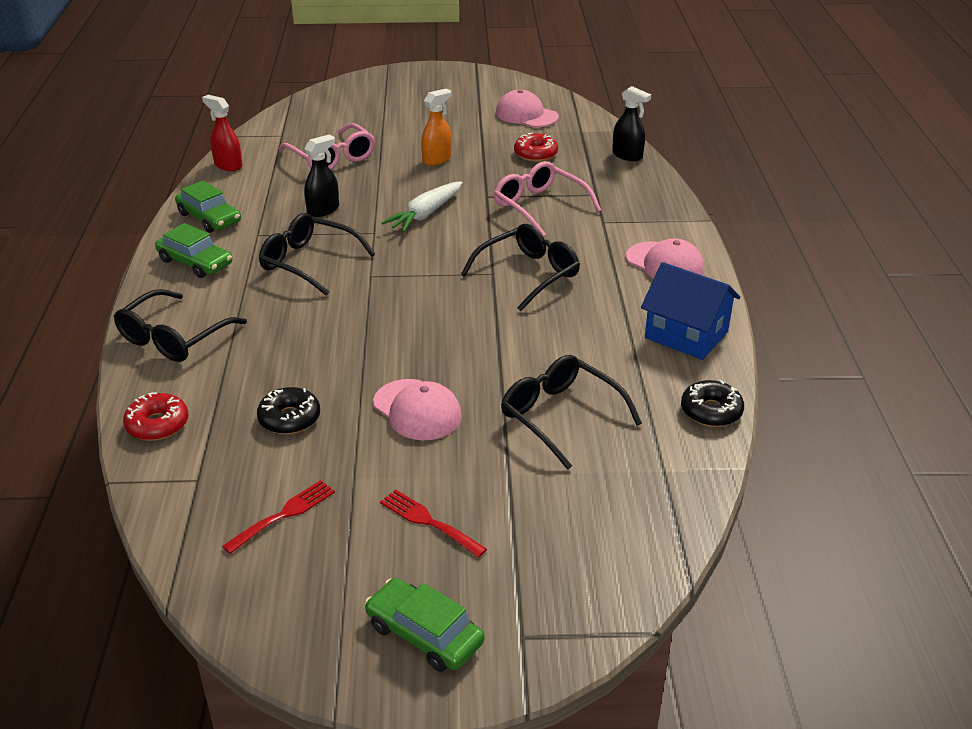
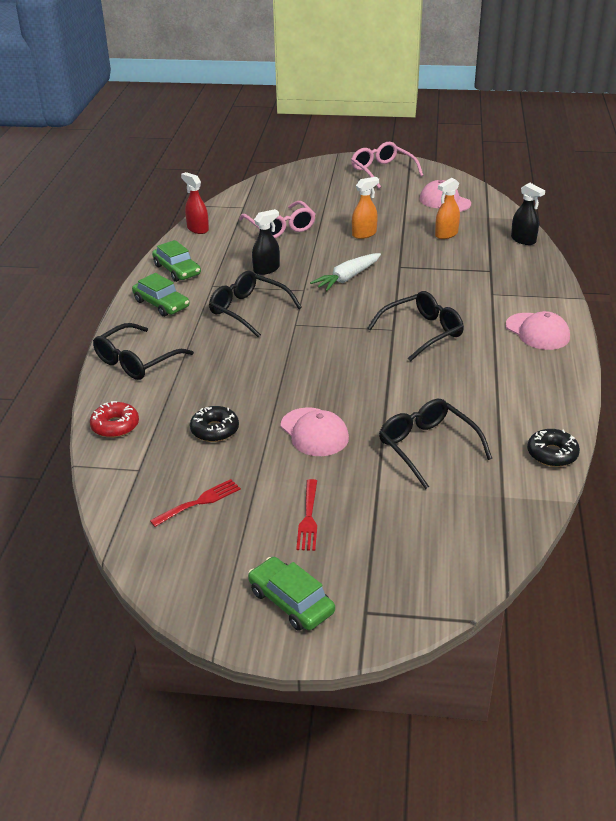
camera: 10 degrees right, 0 degrees up
(428, 522) = (308, 518): red fork -> red fork turned 135 degrees counterclockwise
(535, 154) = (446, 234): red donut -> orange spray bottle
(538, 206) = (441, 277): pink glasses -> pink glasses (382, 171)
(686, 335) = (543, 391): blue house -> none

